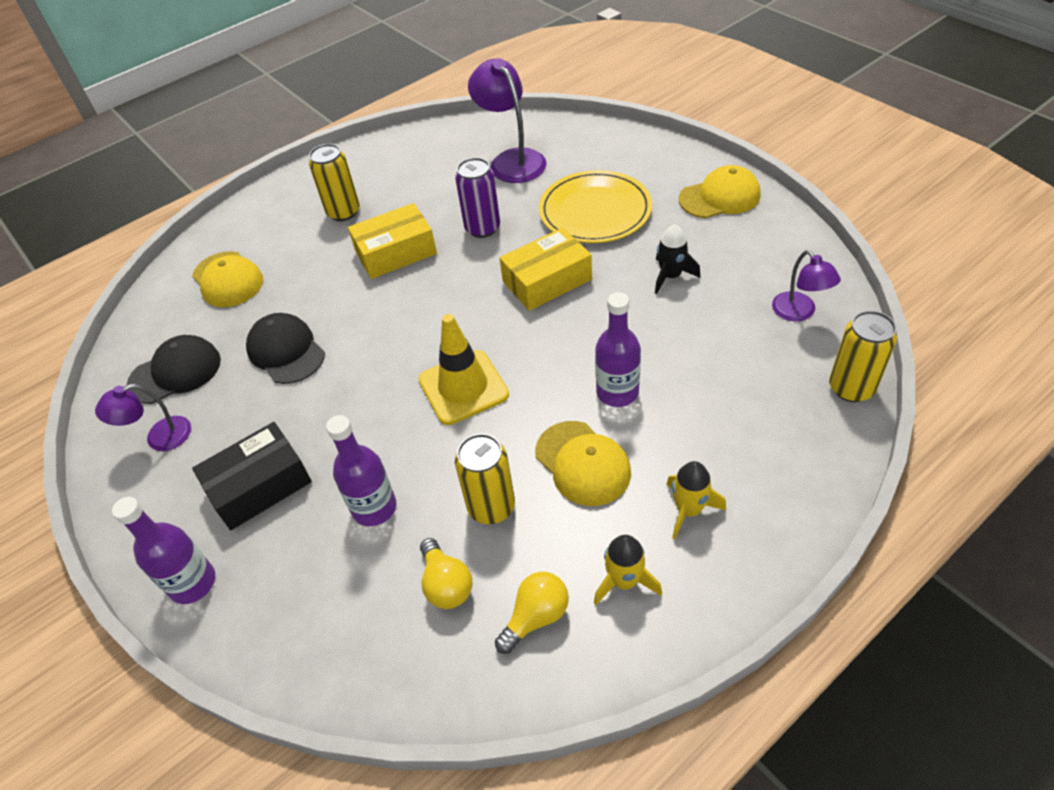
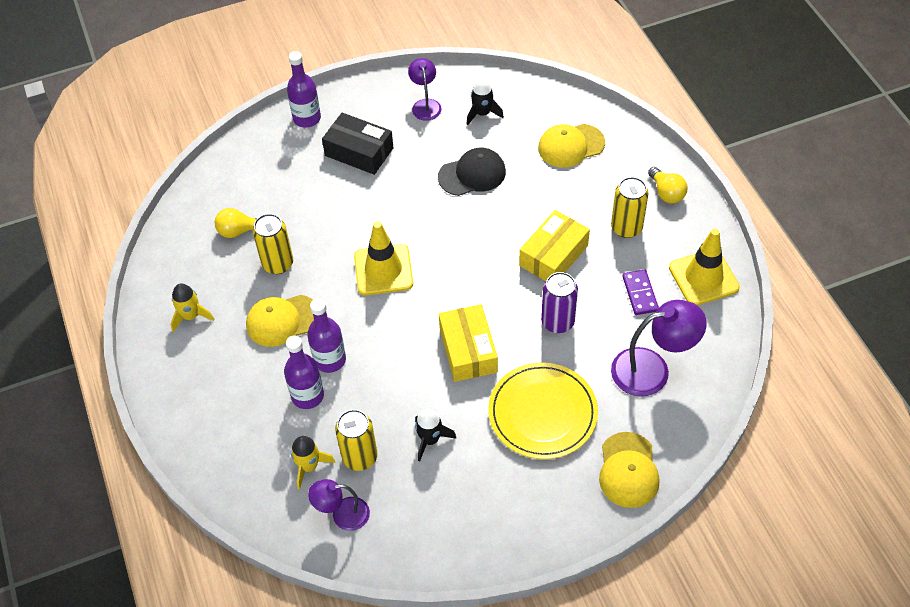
camera: 105 degrees right, 5 degrees up
(175, 372) = (482, 113): black cap -> black rocket
(259, 485) = (359, 152): black box -> black box turned 45 degrees counterclockwise
(374, 508) = (310, 205): purple bottle -> purple bottle (307, 396)
(394, 154) = (703, 277): none -> yellow traffic cone
(396, 252) = (553, 255): yellow box -> yellow box turned 45 degrees clockwise
(426, 185) = (640, 294): none -> purple domino
(536, 617) = (195, 268): yellow light bulb -> yellow light bulb (666, 193)
(688, 510) = (216, 366): yellow rocket -> yellow rocket (309, 466)
(720, 197) = (516, 522): yellow cap -> yellow cap (628, 470)
(851, 388) = (253, 511): yellow can -> yellow can (360, 457)

